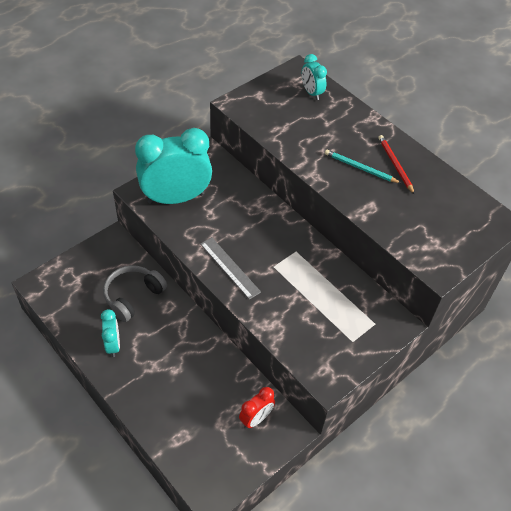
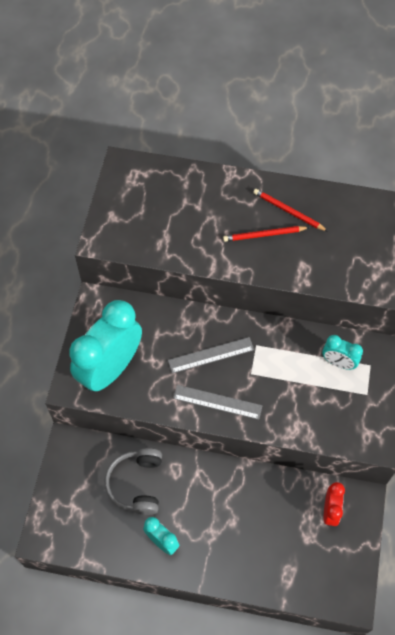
camera: 35 degrees left, 10 degrees up
(255, 235) = (211, 355): none -> grey ruler
(311, 93) = (157, 182): turquoise clock -> turquoise clock (338, 362)
(360, 168) = (264, 235): turquoise pencil -> red pencil

